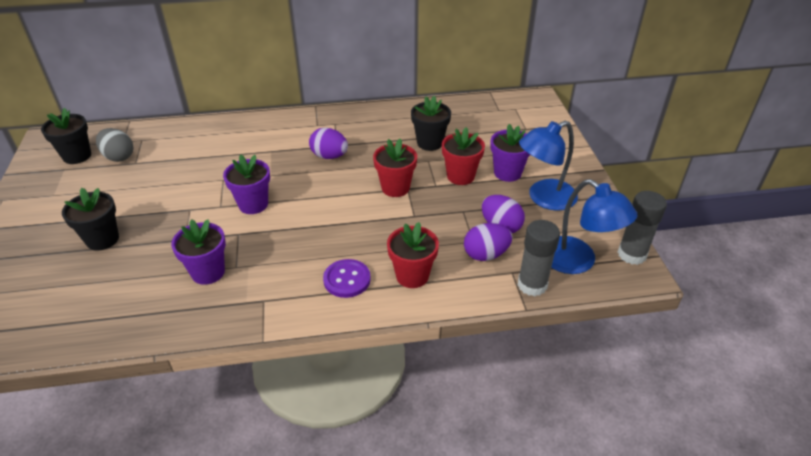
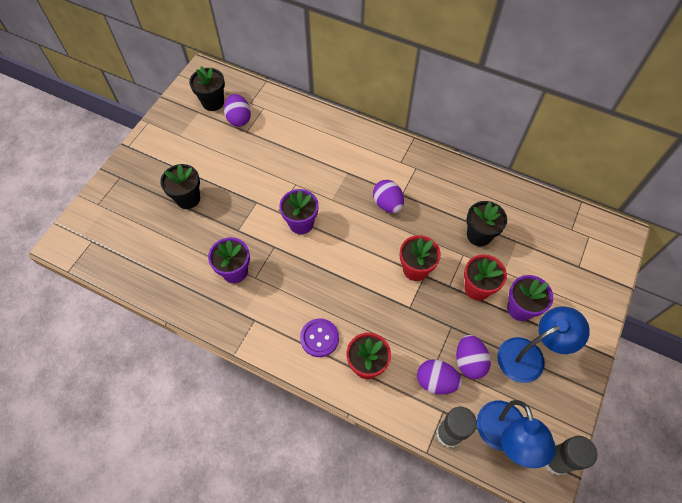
camera: 35 degrees right, 20 degrees up
(119, 157) = (239, 119): grey egg -> purple egg
(544, 198) = (529, 355): blue lamp -> blue lamp turned 150 degrees clockwise

